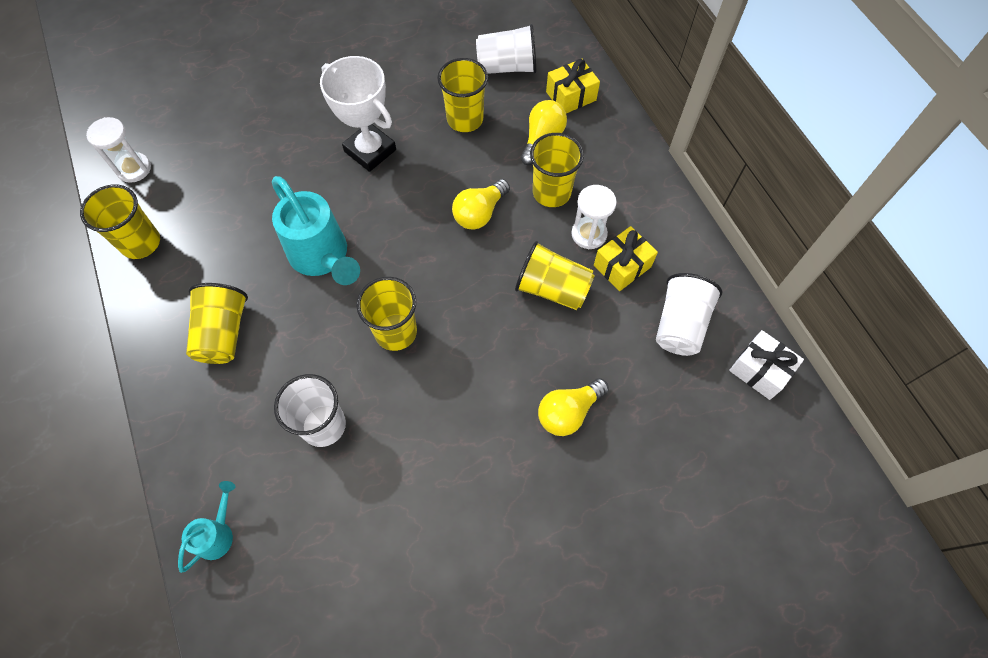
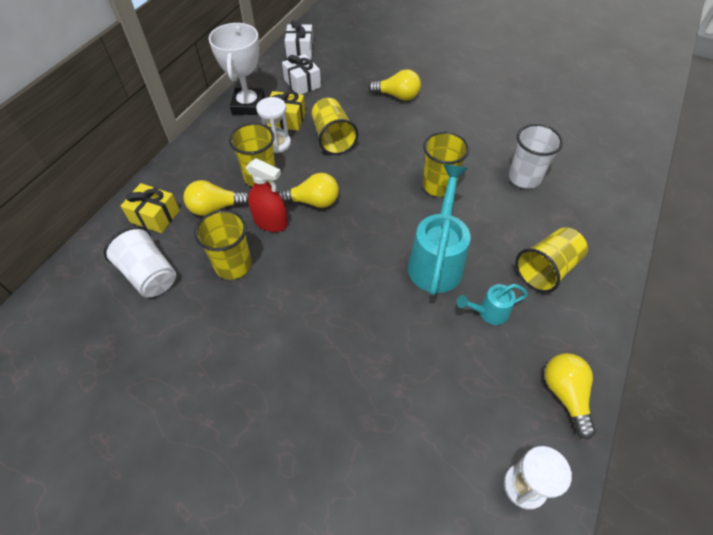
camera: 130 degrees left, 10 degrees down
(141, 243) = (565, 395): yellow cup -> yellow light bulb
(218, 534) = (623, 178): turquoise watering can -> turquoise watering can (488, 312)
(370, 151) = (321, 304): white trophy -> white trophy (248, 105)
(486, 168) = (270, 222): none -> red spray bottle
(680, 325) = (302, 83): white cup -> white gift

